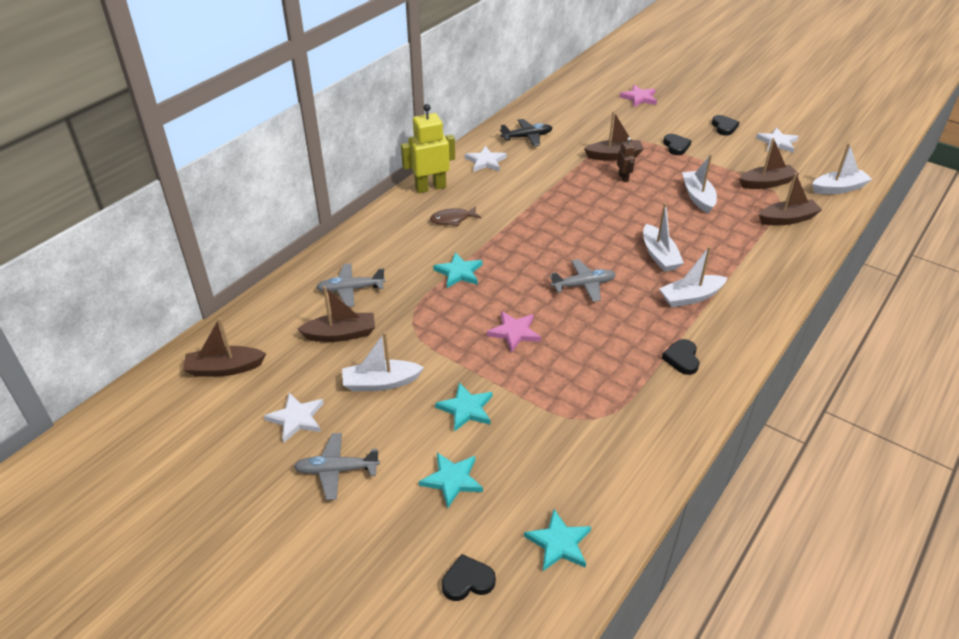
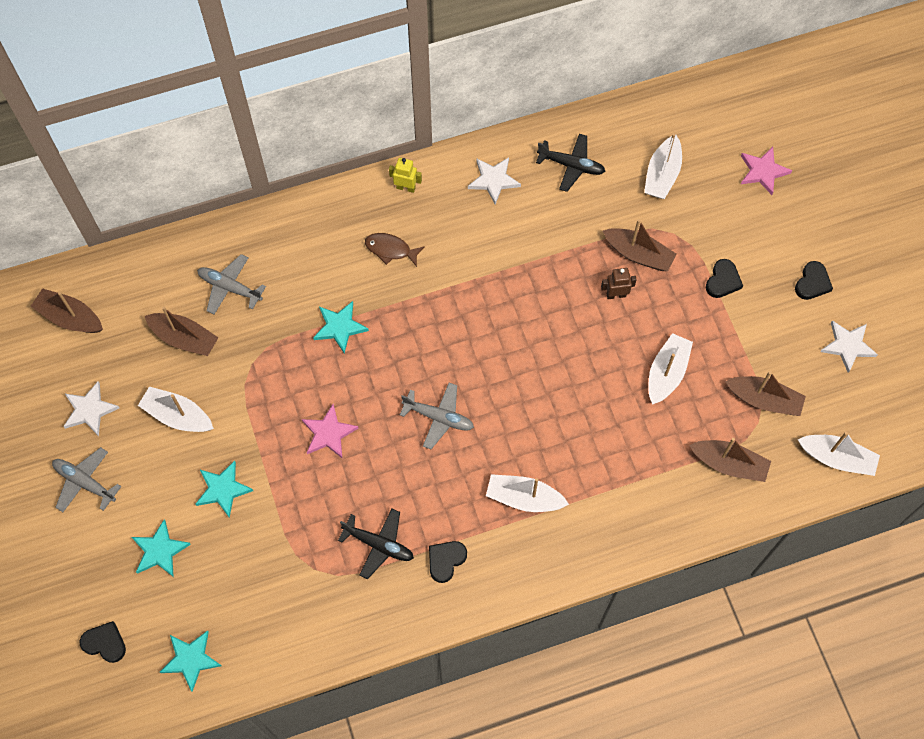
camera: 35 degrees right, 25 degrees up
(430, 187) = (406, 187): yellow robot -> yellow robot, size x0.51
(623, 178) = (616, 295): brown robot -> brown robot turned 120 degrees counterclockwise
(624, 376) = (379, 544): none -> black plane
(659, 255) = (546, 427): white boat -> white boat (662, 174)

